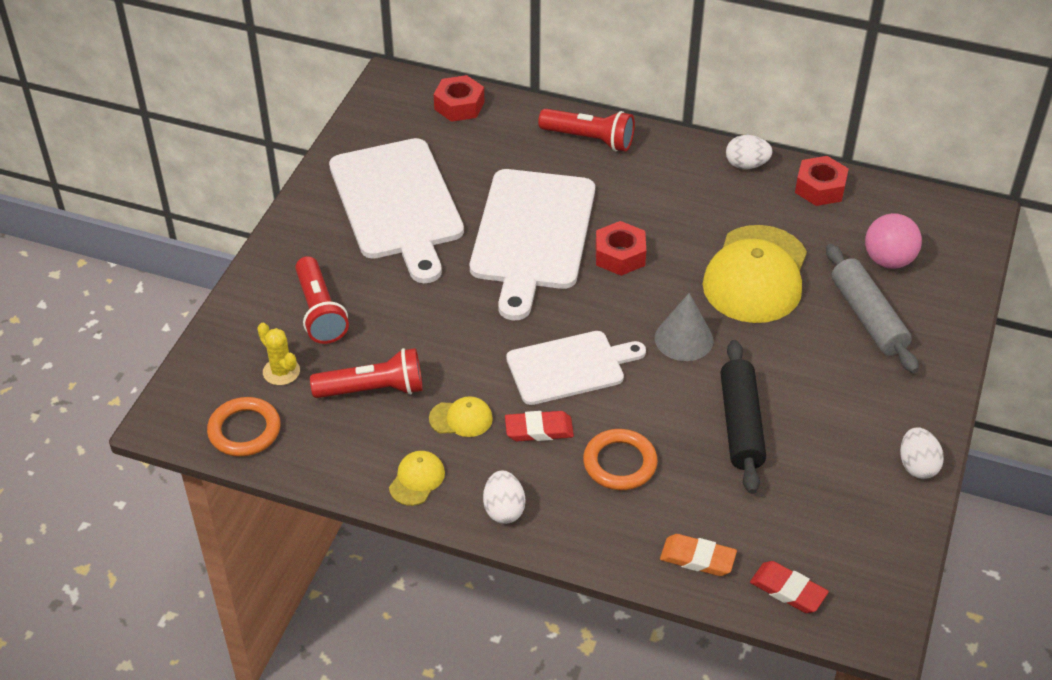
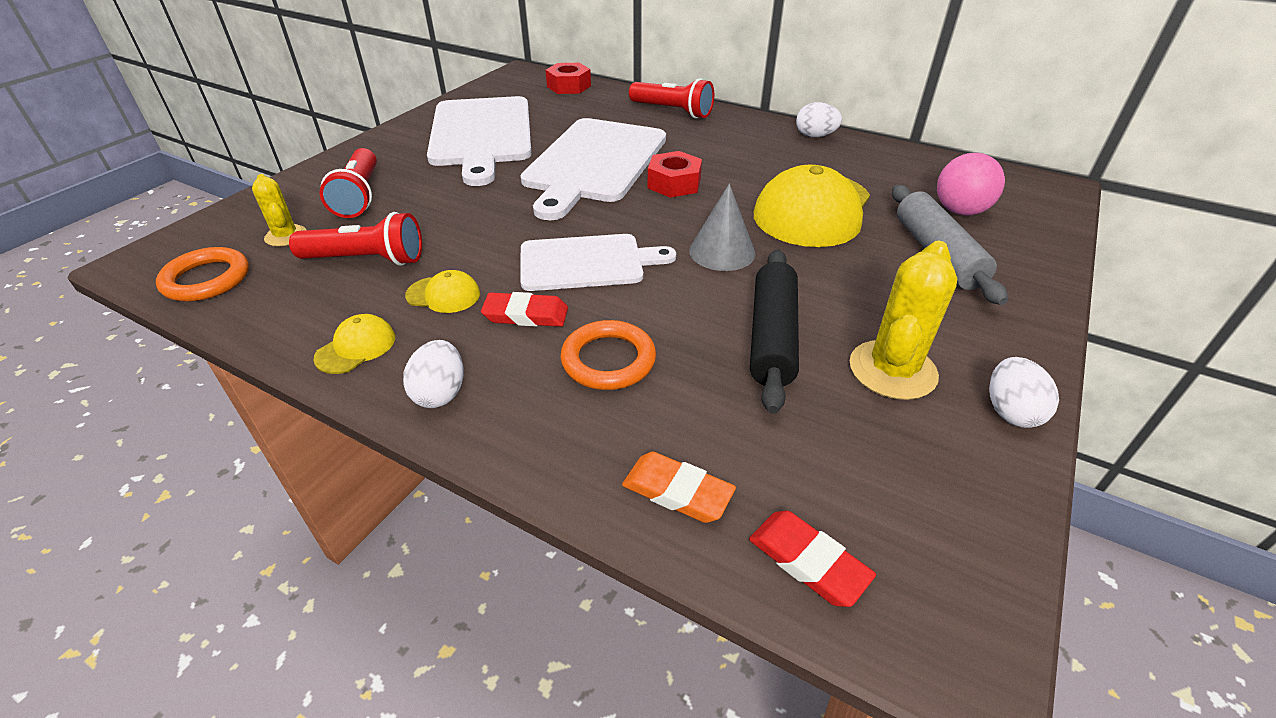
camera: 10 degrees right, 5 degrees down
(820, 188) = (886, 155): red nut -> none
(834, 442) = (892, 370): none -> yellow cactus

